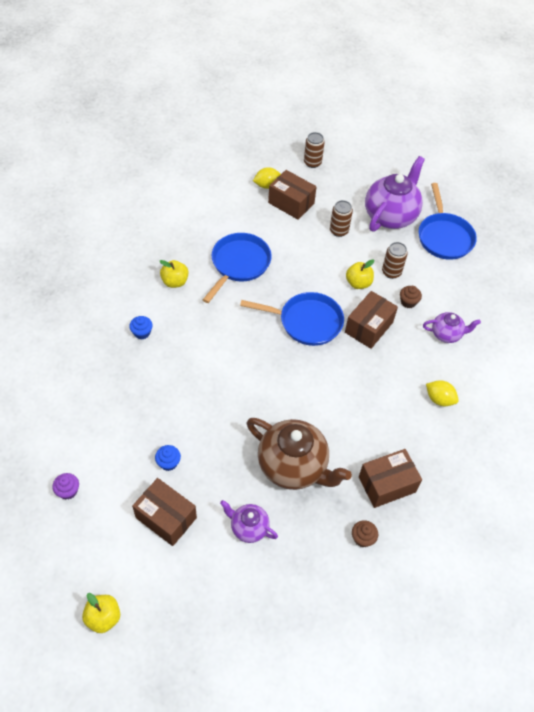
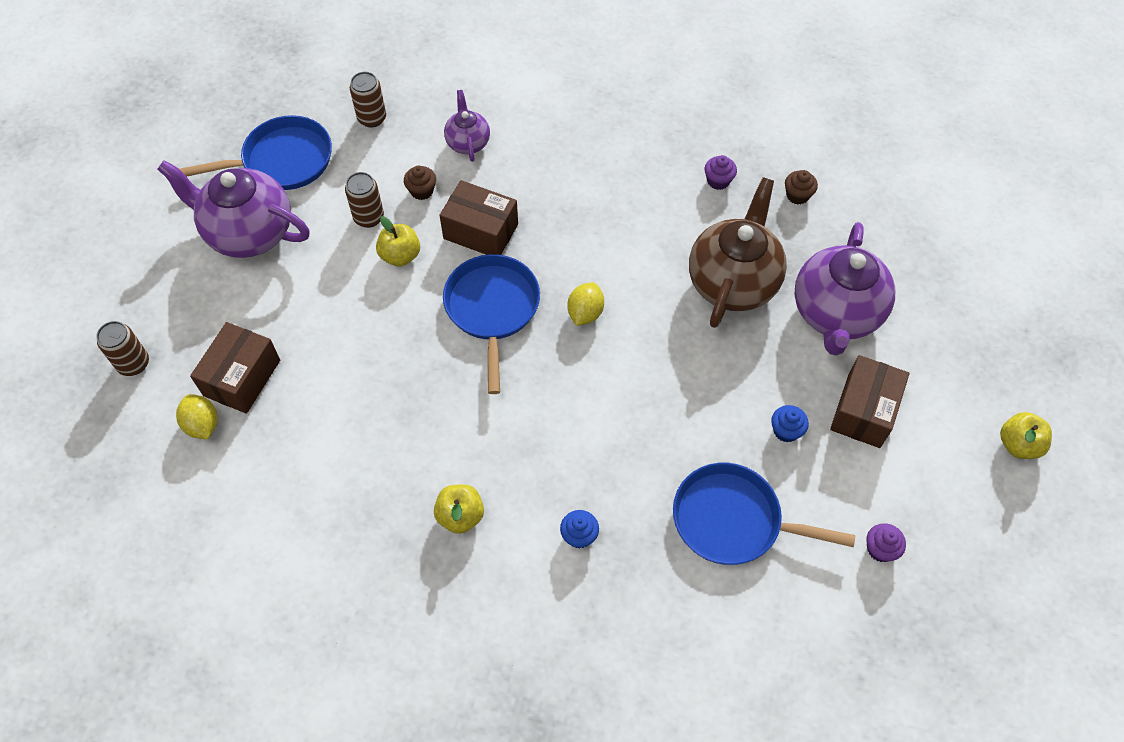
camera: 100 degrees left, 5 degrees up
(239, 264) = (399, 426): blue pan -> blue pan (733, 520)
(248, 527) = (835, 314): purple teapot -> purple teapot, size x1.92
(339, 231) = (295, 297): brown can -> brown can (372, 118)
(387, 484) = (718, 181): brown box -> purple cupcake
(439, 399) = (576, 141): yellow lemon -> yellow lemon (585, 313)

